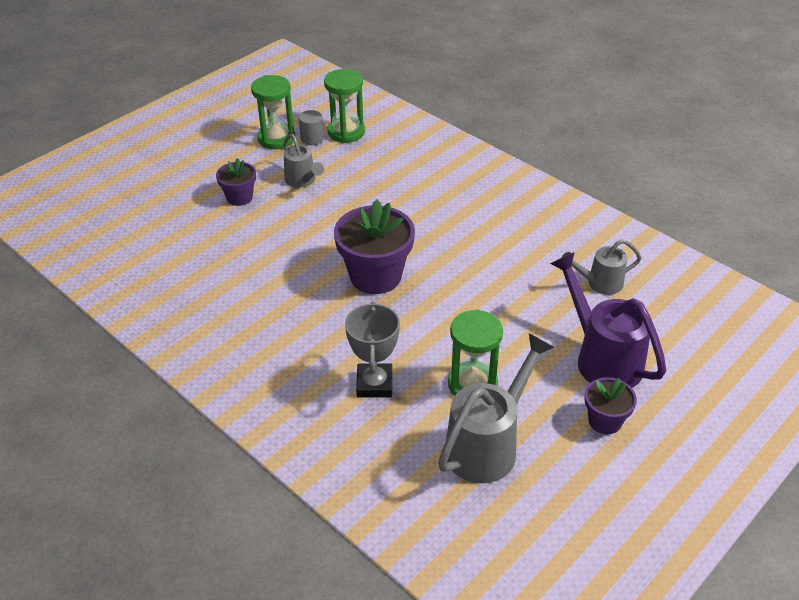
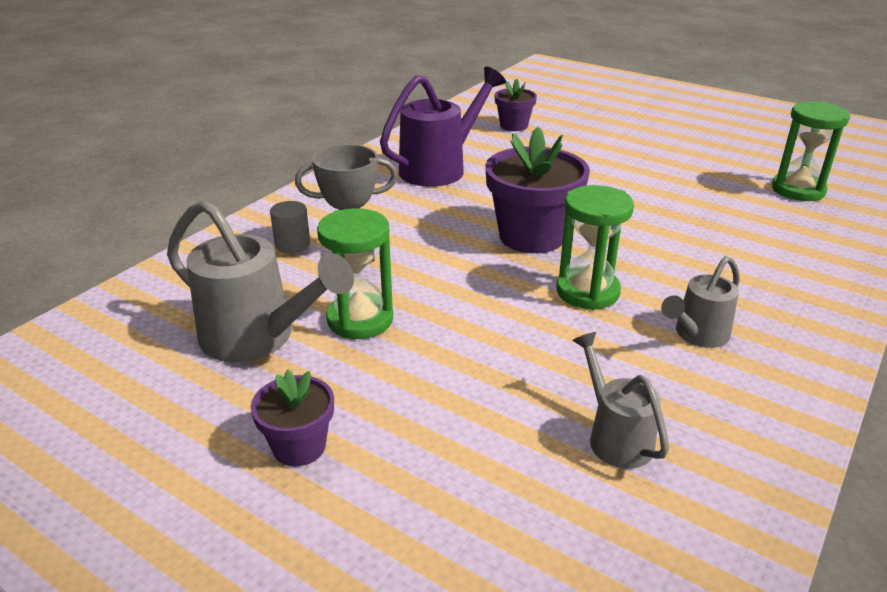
camera: 80 degrees right, 10 degrees down
(239, 197) = (618, 148): purple flower pot -> purple flower pot (514, 125)
(276, 138) = (740, 153): green hourglass -> green hourglass (587, 292)
(302, 181) = (675, 176): grey watering can -> grey watering can (697, 335)
(312, 138) = (761, 172): grey cylinder -> grey cylinder (292, 244)
(602, 358) = (433, 443): purple watering can -> purple watering can (439, 168)

